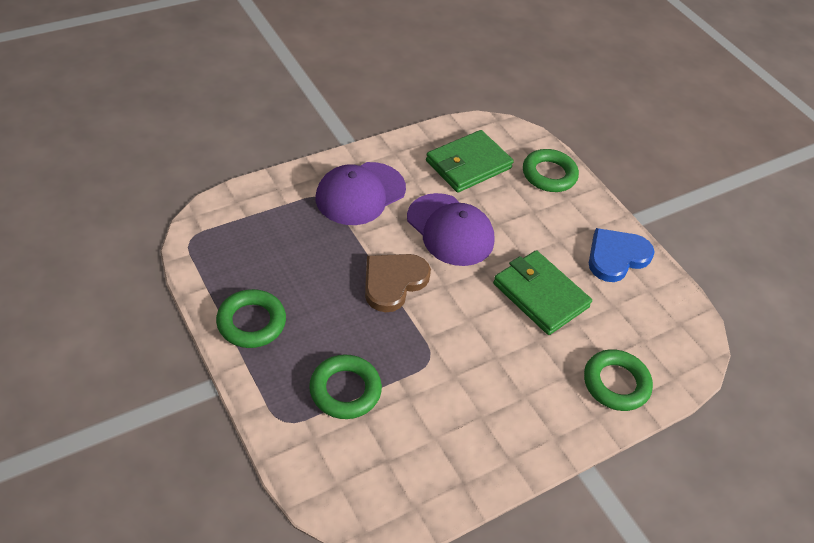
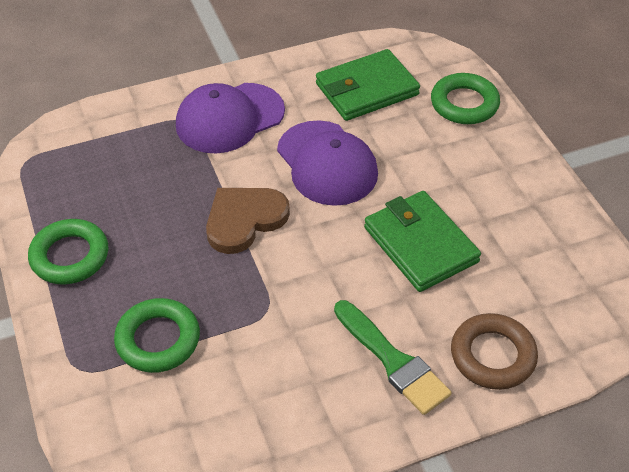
camera: 15 degrees right, 0 degrees up
(540, 394) = (393, 361): none -> green brush
(616, 257) = (528, 204): blue heart -> none
(616, 383) = (492, 355): green ring -> brown ring

